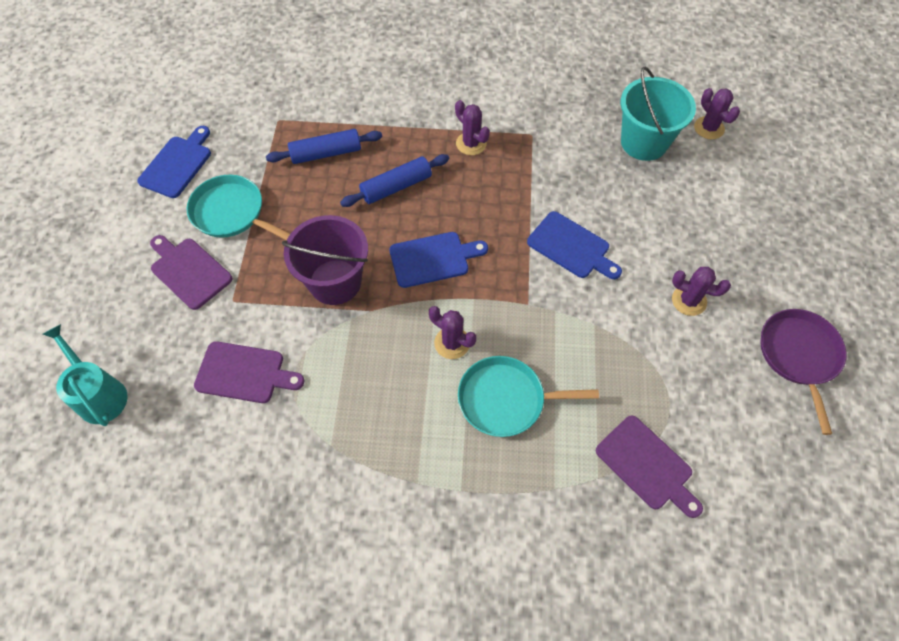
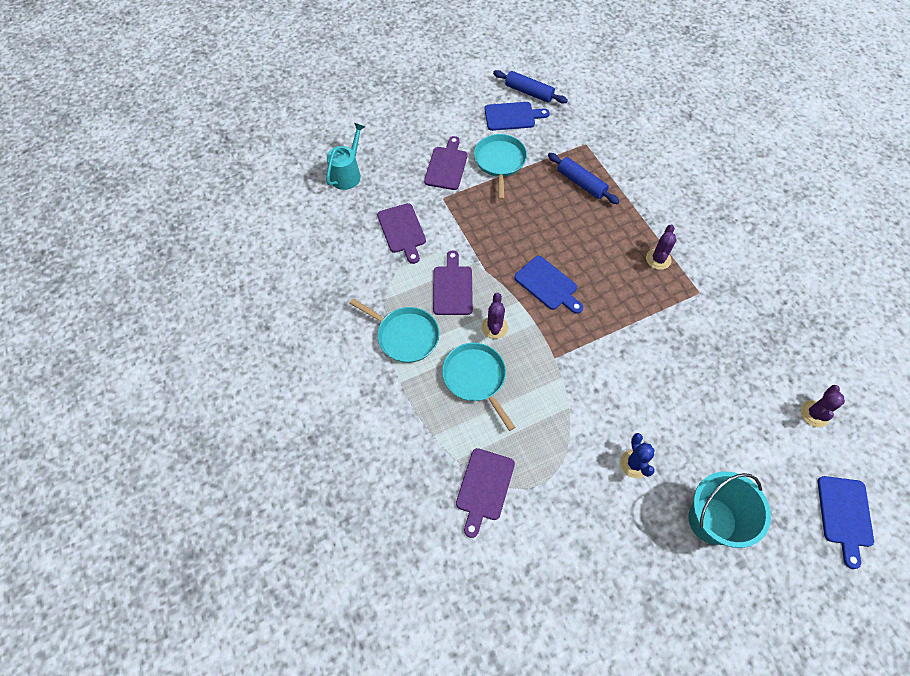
camera: 60 degrees right, 0 degrees up
(335, 282) = (492, 241): purple bucket -> none
(368, 359) = (452, 287): none -> purple cutting board
(396, 187) = (586, 235): blue rolling pin -> blue rolling pin (529, 92)
(400, 450) = (405, 336): none -> turquoise pan
(571, 247) = (621, 364): blue cutting board -> blue cutting board (844, 515)
(644, 142) = (757, 371): turquoise bucket -> turquoise bucket (712, 520)
(689, 301) = (634, 464): purple cactus -> blue cactus
(799, 356) = (644, 565): purple pan -> none

